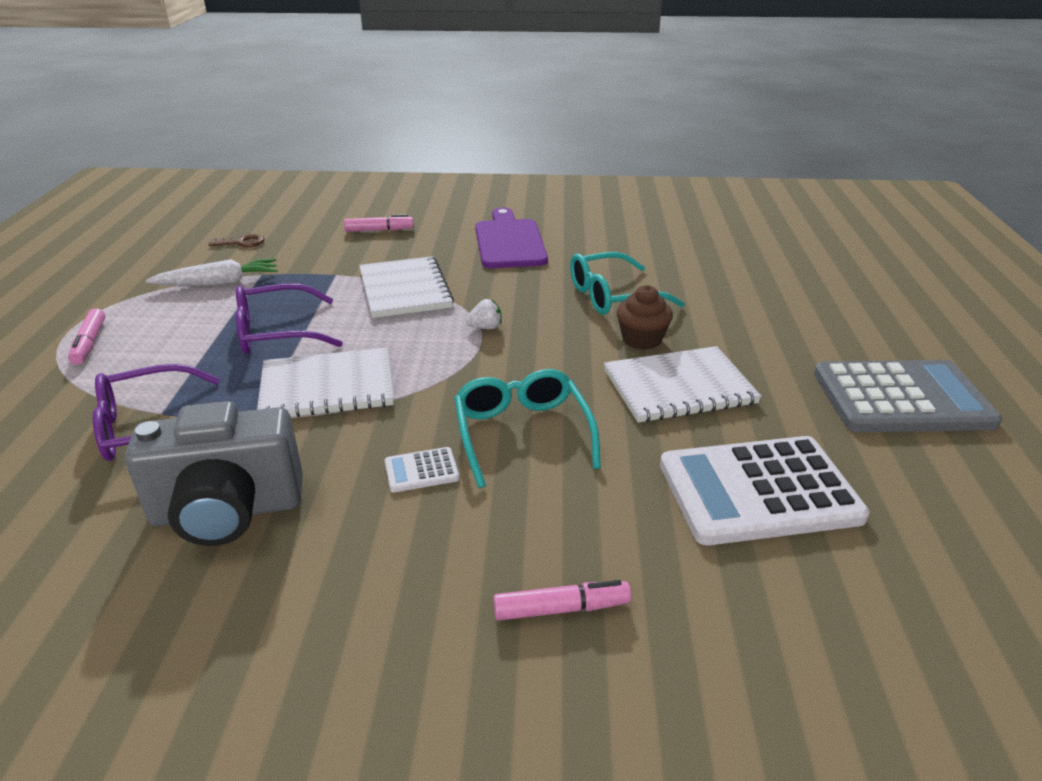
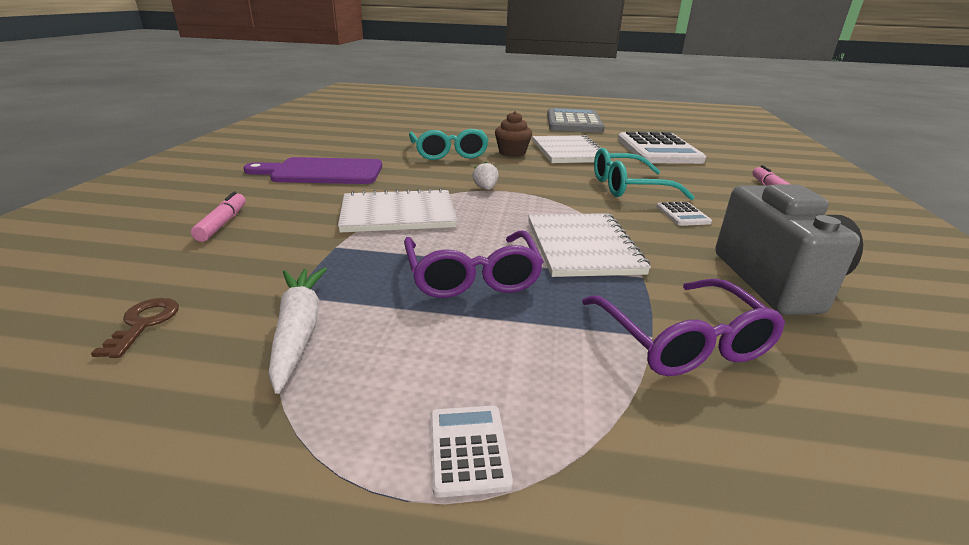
camera: 85 degrees left, 5 degrees down
(90, 343) = (468, 449): pink marker -> white calculator

